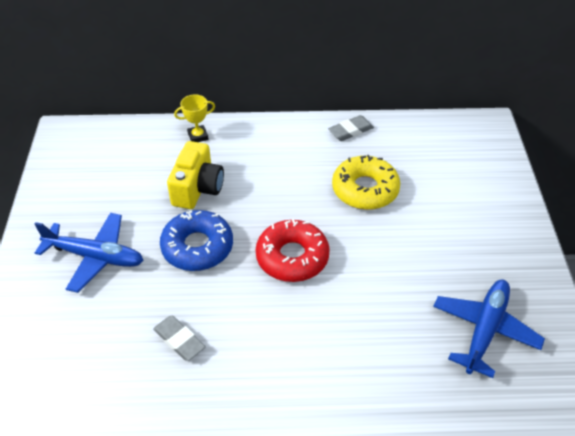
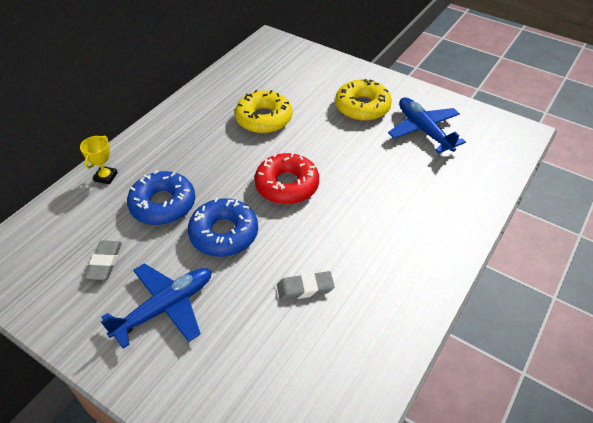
camera: 55 degrees left, 0 degrees up
(197, 188) = (163, 204): yellow camera -> blue donut
(350, 131) = (203, 96): grey eraser -> grey eraser (105, 262)
(465, 255) = (362, 107): none -> yellow donut

